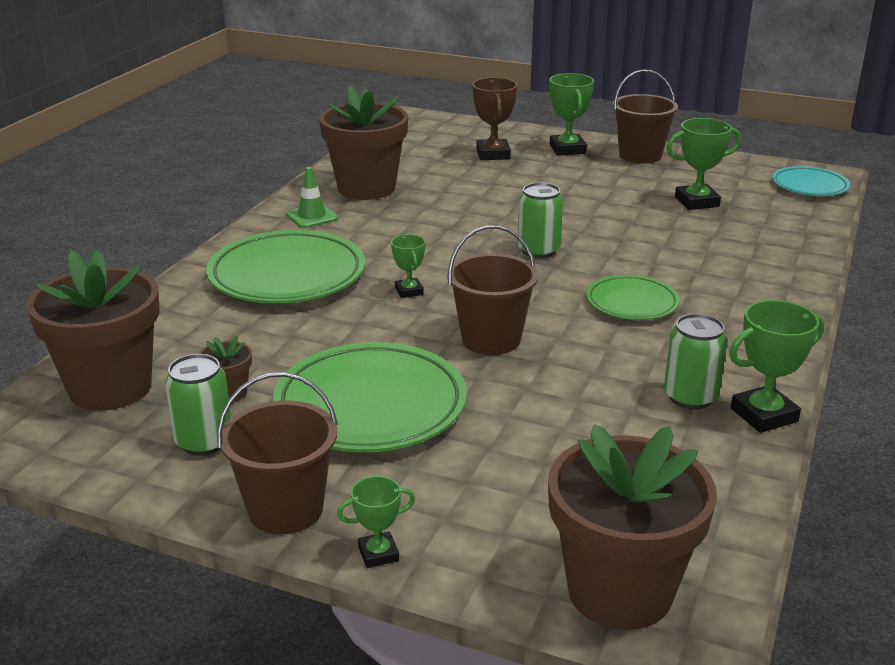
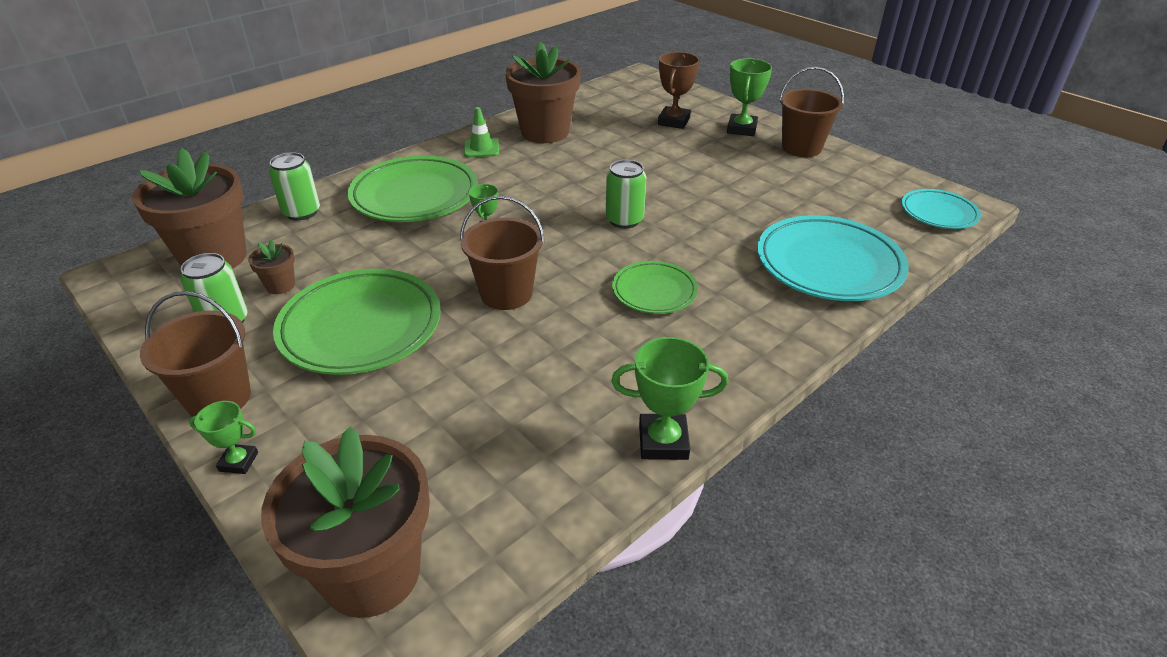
camera: 25 degrees right, 10 degrees up
(690, 397) = (615, 401): green can -> green can (302, 212)
(696, 202) = (810, 205): green trophy -> none
(760, 246) = (828, 265): none -> turquoise plate

